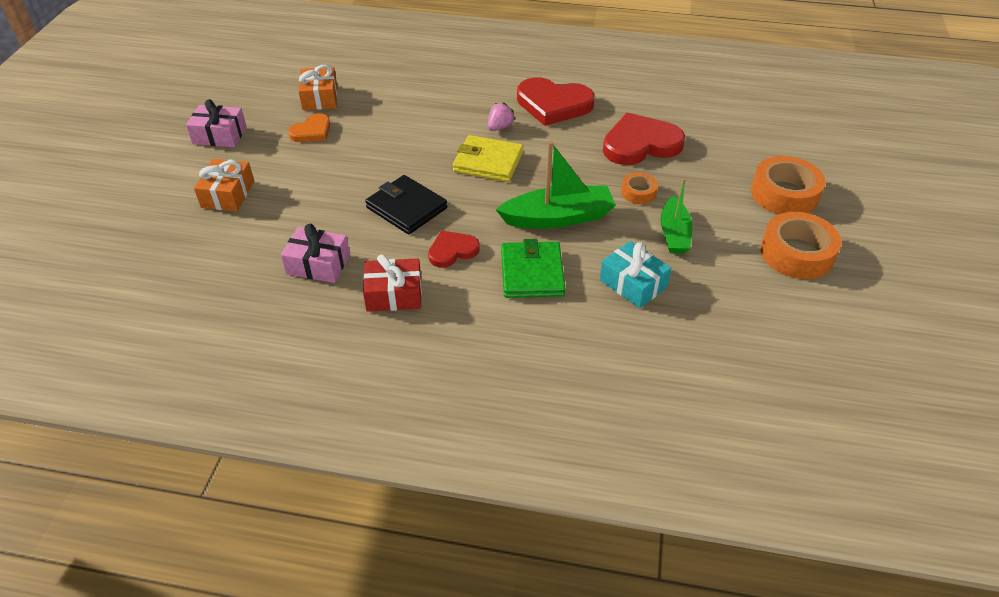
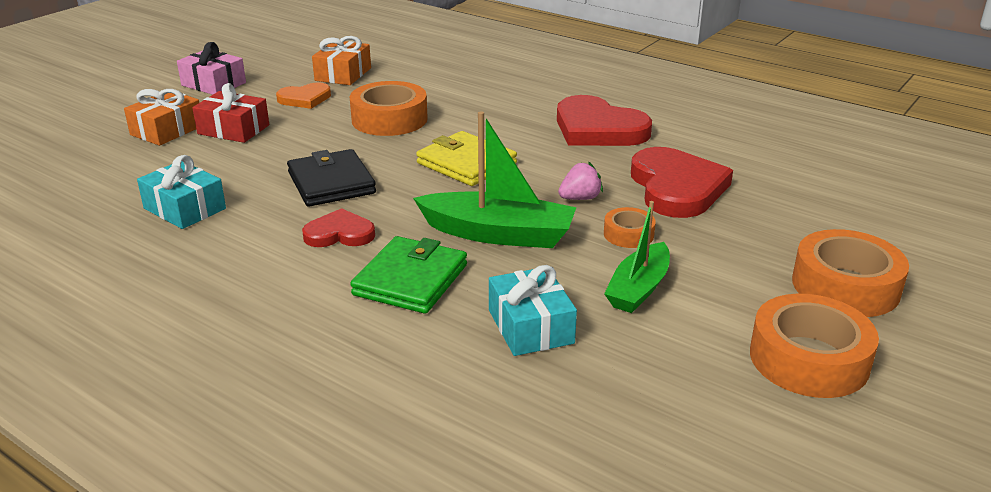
camera: 25 degrees right, 15 degrees down
(318, 264) = (185, 208): pink gift -> turquoise gift
(394, 294) = (231, 257): red gift -> red gift (233, 129)
(397, 135) = (389, 119): none -> orange tape
(499, 127) = (512, 136): pink strawberry -> pink strawberry (580, 198)
(640, 144) = (676, 188): red heart -> red heart turned 75 degrees clockwise

